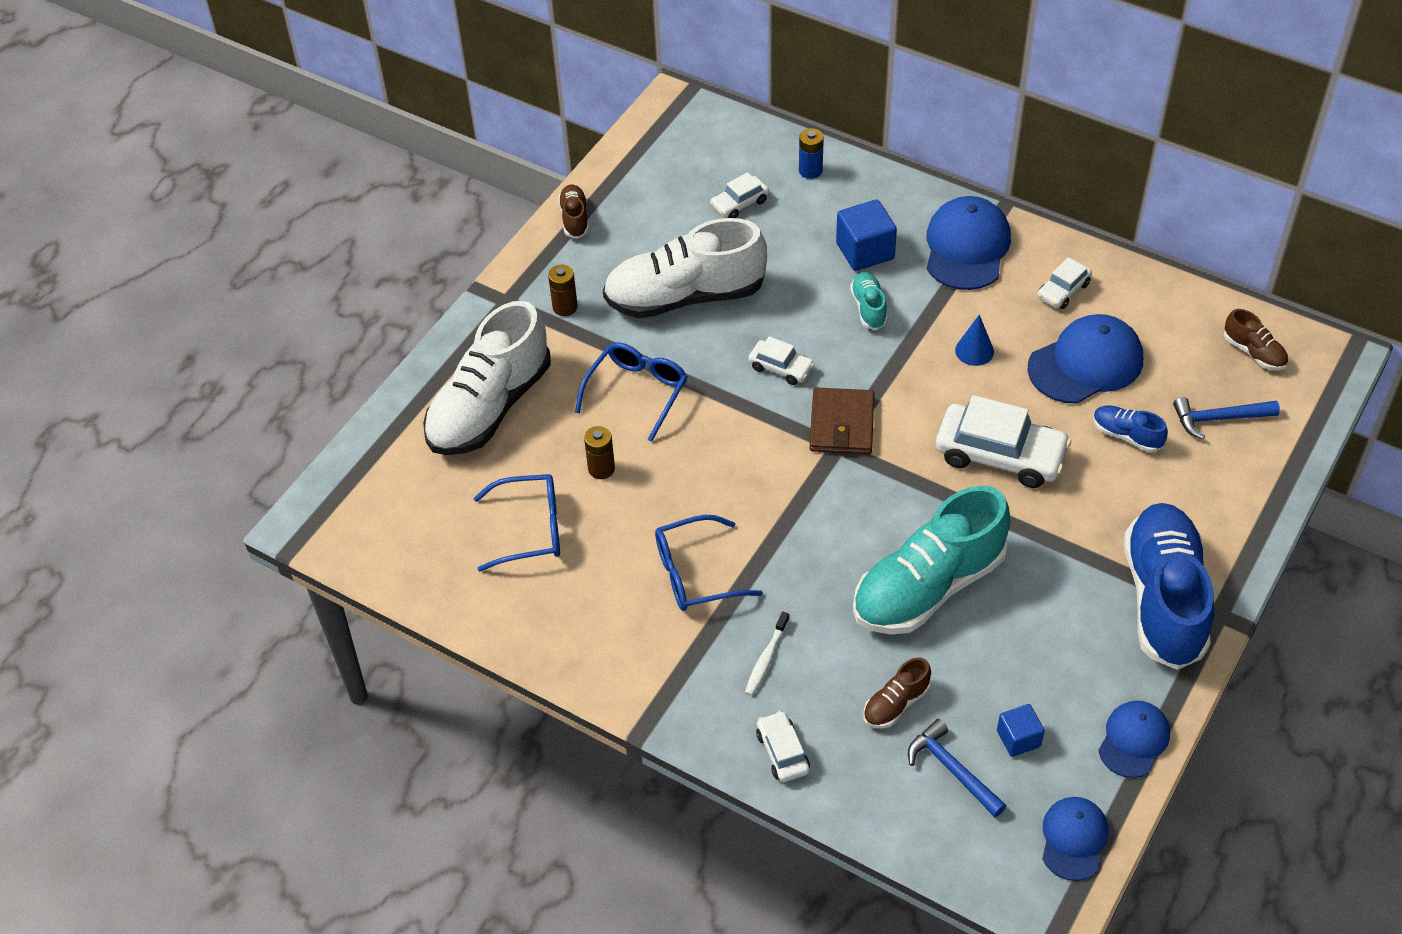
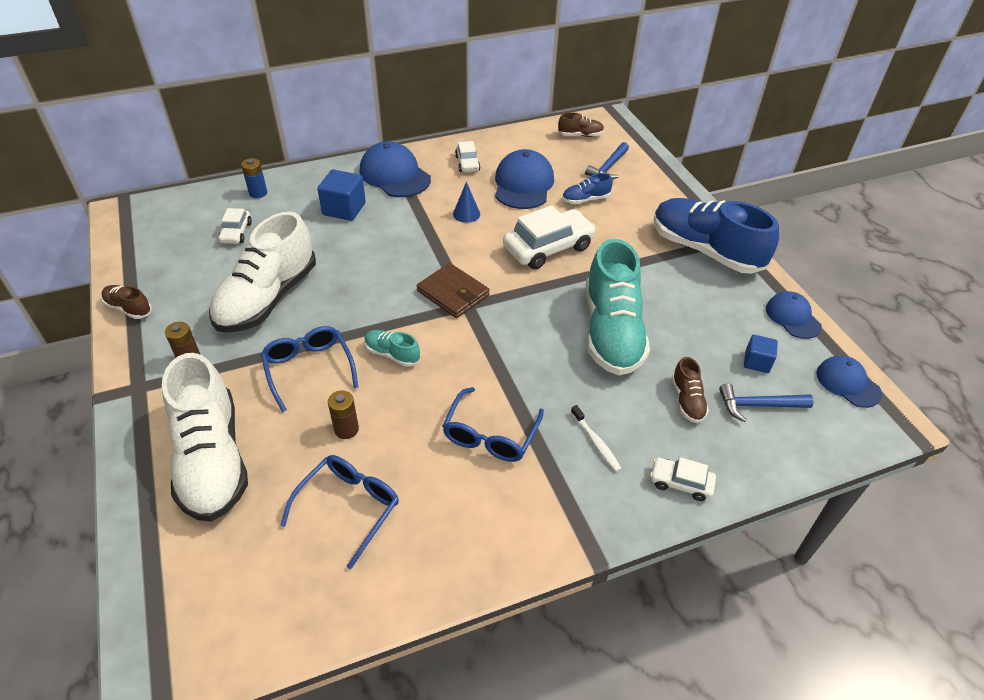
camera: 55 degrees left, 5 degrees down
(781, 368) = (379, 292): white car -> none
(868, 308) = (385, 232): turquoise shoe -> turquoise shoe (392, 354)

